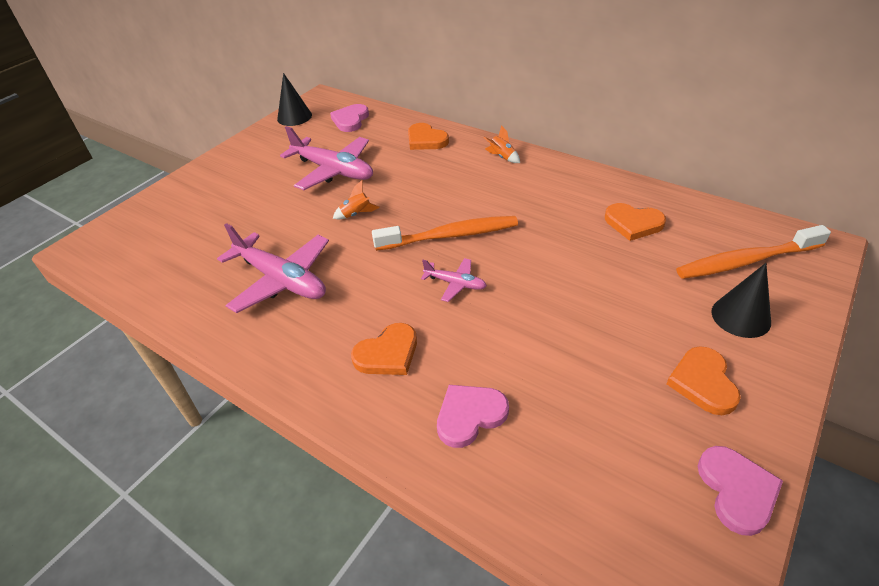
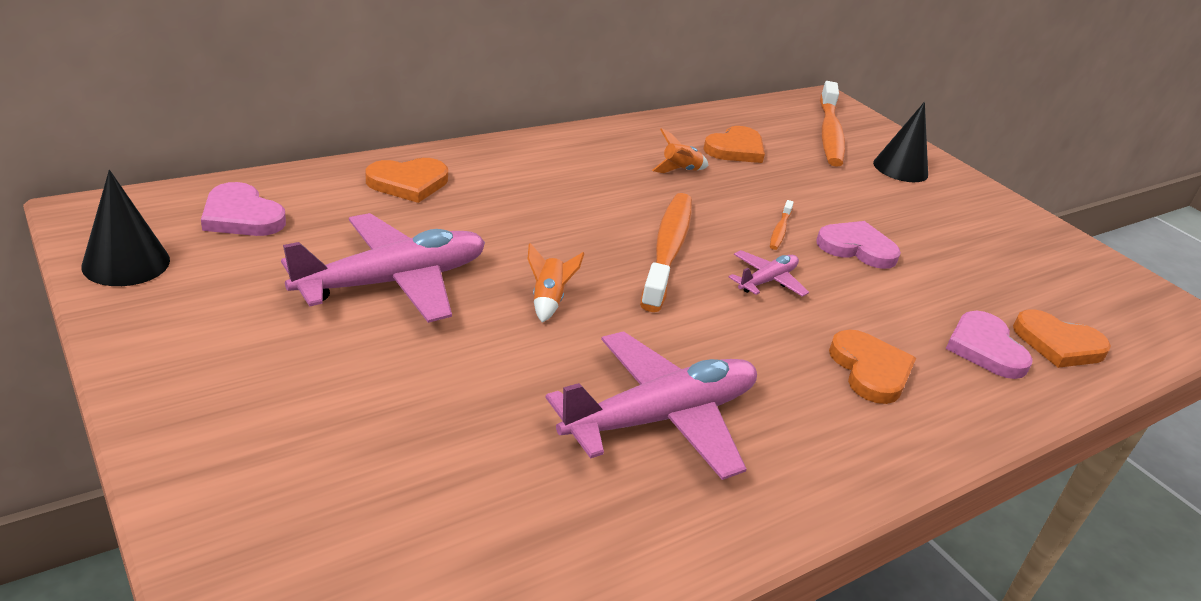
camera: 75 degrees left, 10 degrees down
(502, 157) = (526, 155): orange rocket -> orange rocket (680, 171)
(531, 273) = (780, 230): none -> orange toothbrush
(703, 382) = (973, 218): orange heart -> orange heart (1058, 344)
(737, 490) = (1088, 257): pink heart -> pink heart (857, 248)

